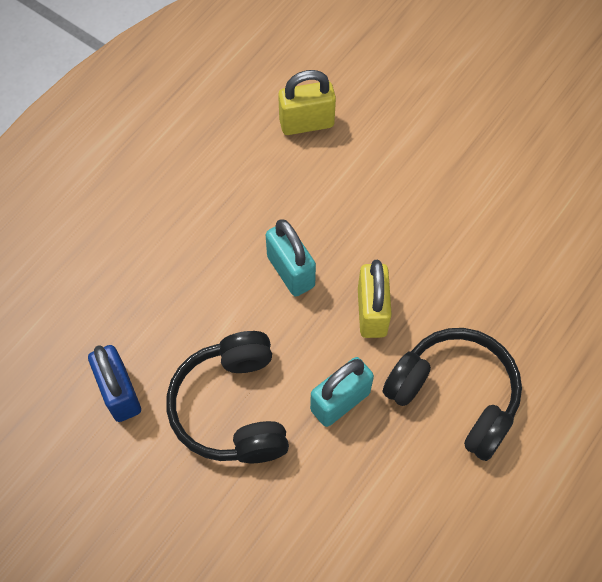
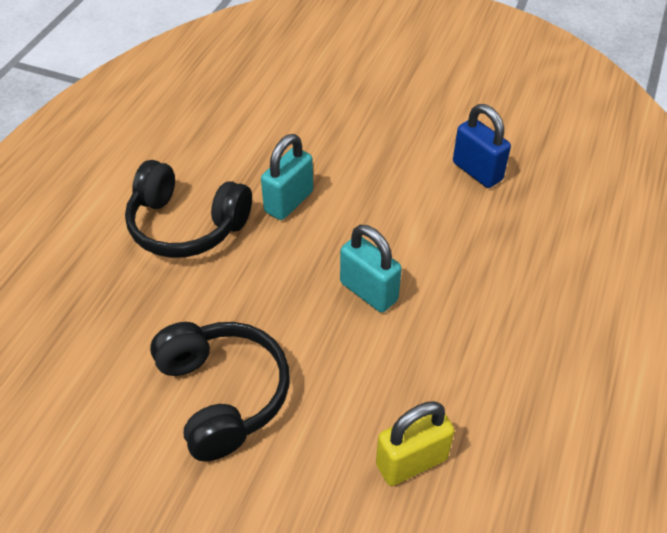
camera: 165 degrees right, 15 degrees down
(232, 408) = (379, 180): black headphones -> black headphones (223, 394)
(372, 312) = (277, 273): yellow padlock -> none

